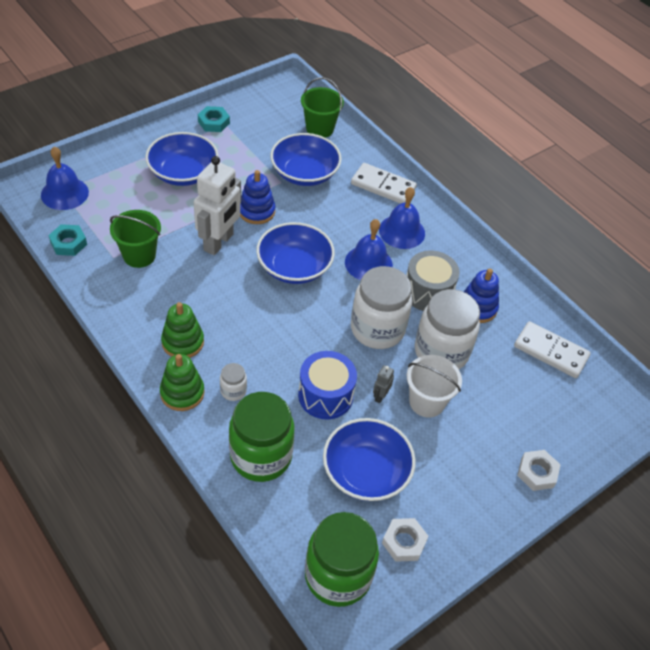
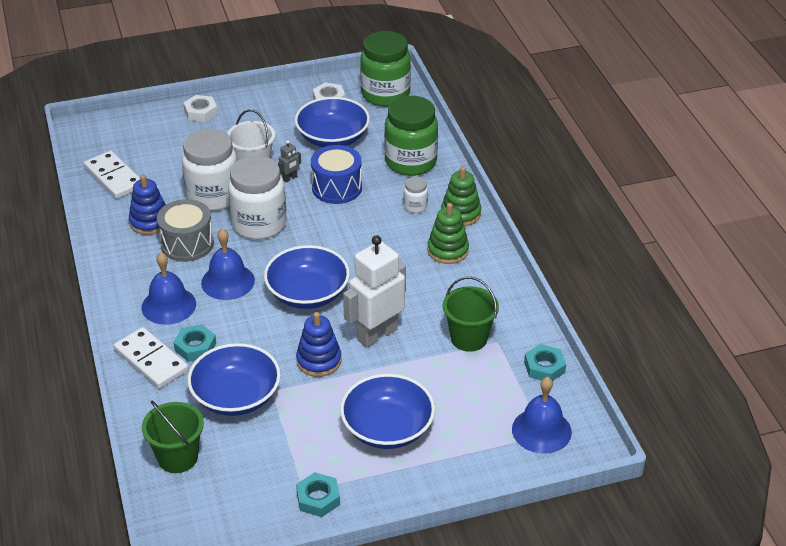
camera: 155 degrees left, 10 degrees down
(358, 203) = (195, 347): none -> turquoise nut

